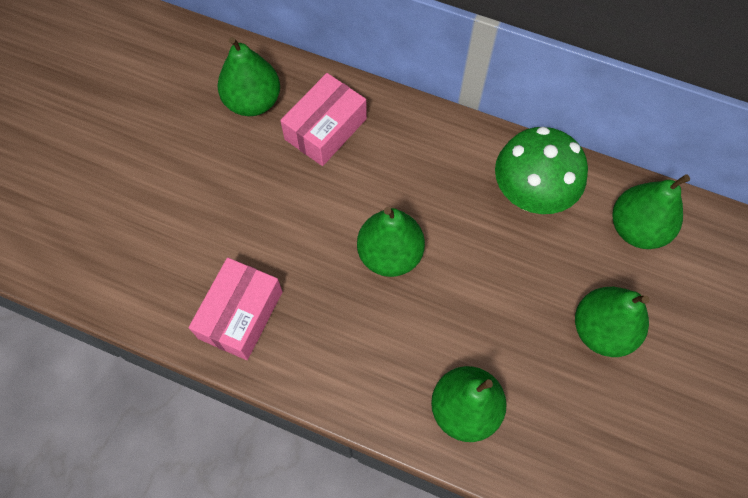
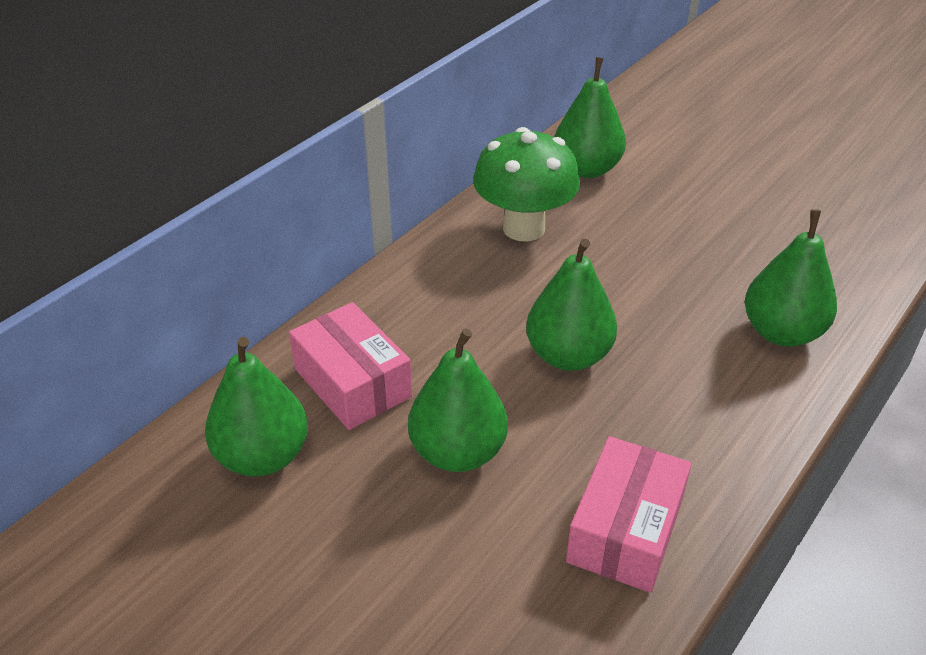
camera: 75 degrees left, 25 degrees down
(240, 314) = (625, 530): pink box -> pink box turned 75 degrees clockwise
(602, 330) = (697, 216): green pear -> green pear (458, 452)

